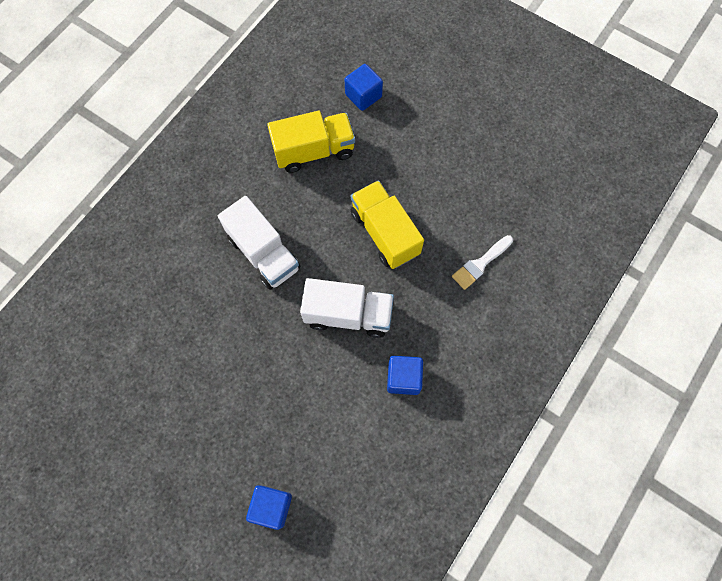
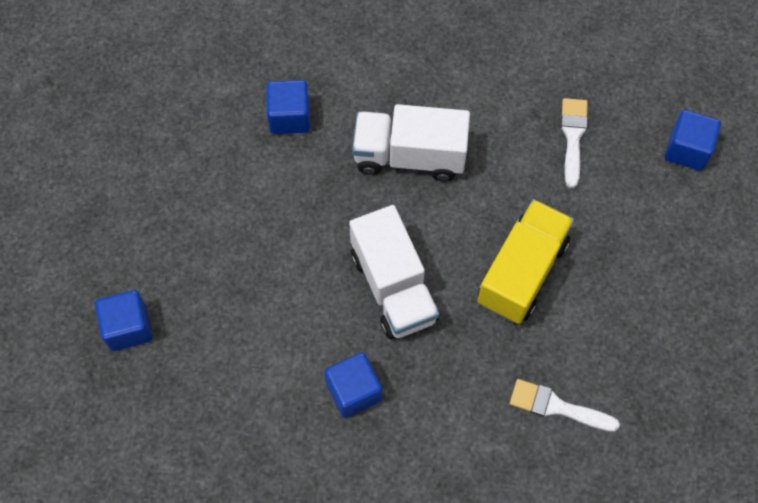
camera: 60 degrees right, 5 degrees down
(184, 313) = (289, 117): none -> blue cube
(264, 253) = (409, 156): white truck -> white truck turned 75 degrees clockwise
(314, 151) = (573, 137): yellow truck -> white brush

